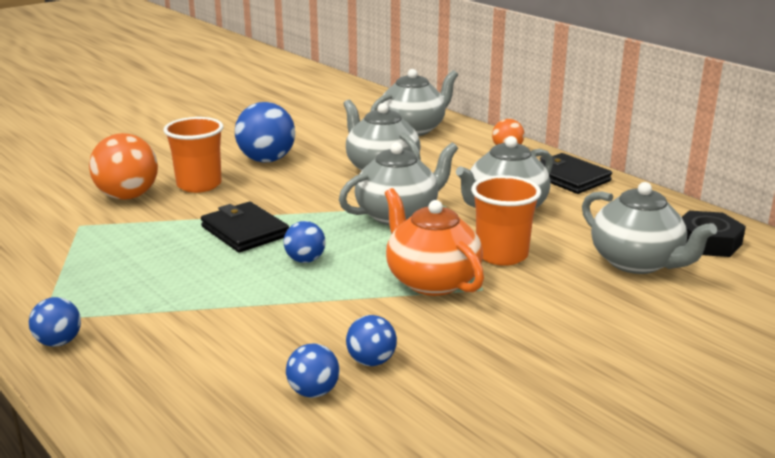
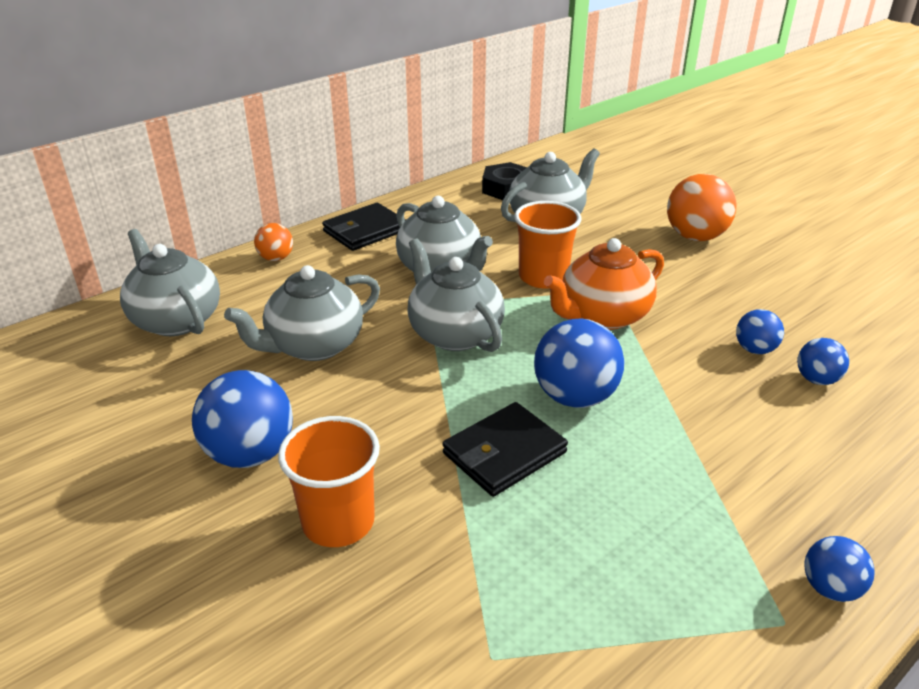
camera: 90 degrees left, 10 degrees up
(127, 196) = (375, 612): orange ball -> orange ball (695, 237)
(305, 260) = (575, 397): blue ball -> blue ball, size x1.81

